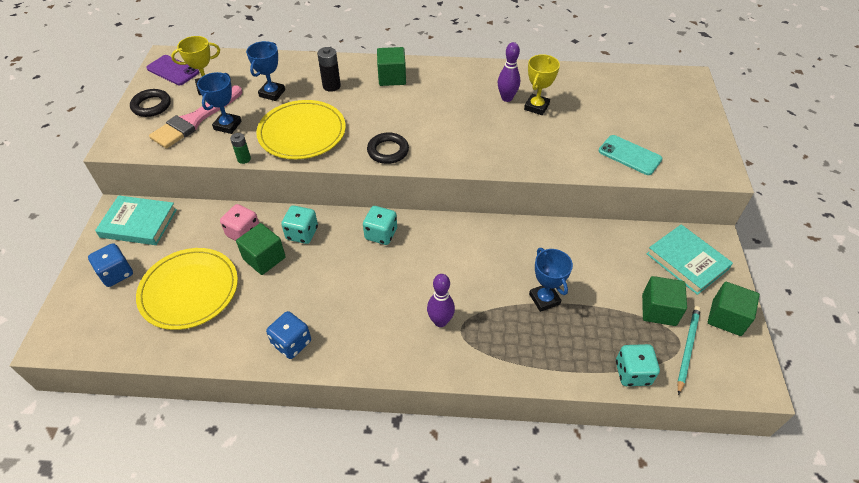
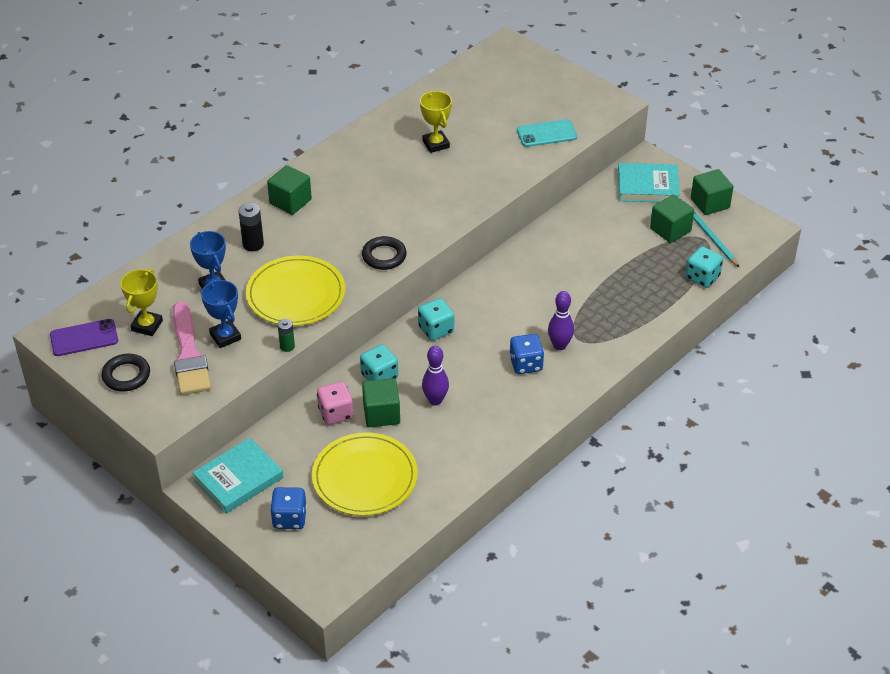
camera: 50 degrees left, 5 degrees down
(291, 343) = (490, 439): blue dice -> blue dice (526, 364)
(507, 98) = (404, 153): purple bowling pin -> purple bowling pin (435, 400)
(544, 299) = (600, 279): blue trophy -> none

